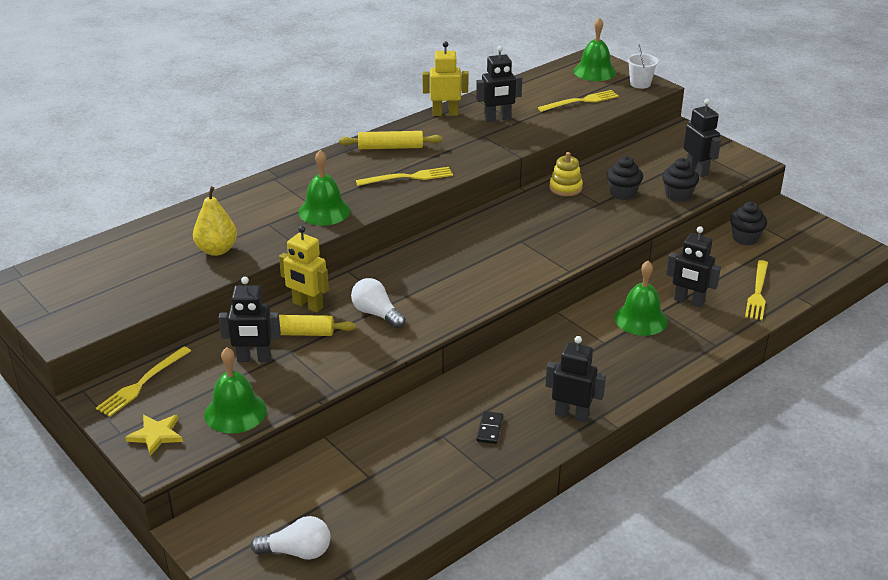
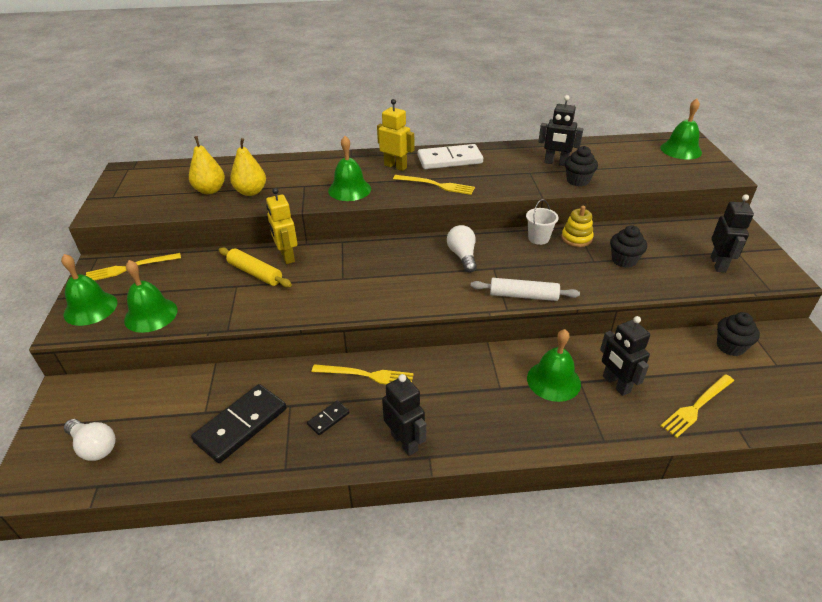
camera: 35 degrees right, 5 degrees up
(156, 435) = (90, 308): yellow star -> green bell
(165, 264) = (210, 190): none -> yellow pear
(254, 359) = (209, 280): black robot -> none
(376, 314) = (323, 282): white light bulb -> white light bulb (462, 256)
(390, 147) = (449, 160): yellow rolling pin -> white domino
(417, 470) = (241, 425): none -> black domino
(445, 113) = (518, 148): yellow robot -> yellow robot (395, 166)
(571, 254) = (523, 296): none -> white rolling pin
(581, 101) = (643, 169): yellow fork -> yellow fork (366, 375)
(640, 84) = (714, 170): white bucket -> white bucket (538, 238)
(678, 195) = (676, 280): black cupcake -> black cupcake (578, 181)

